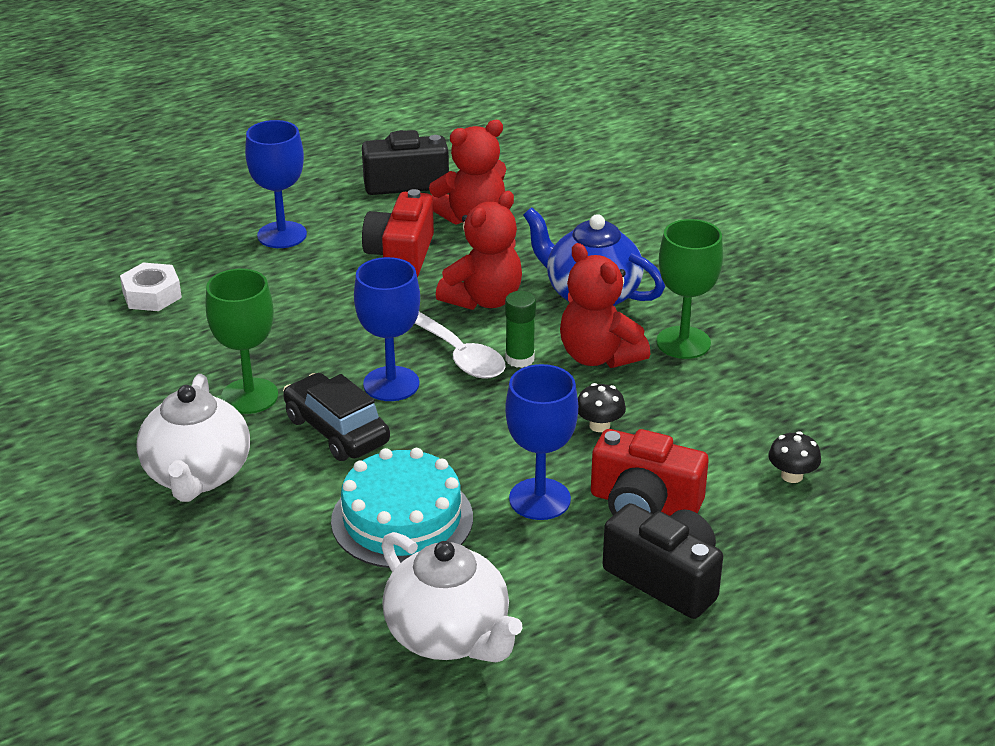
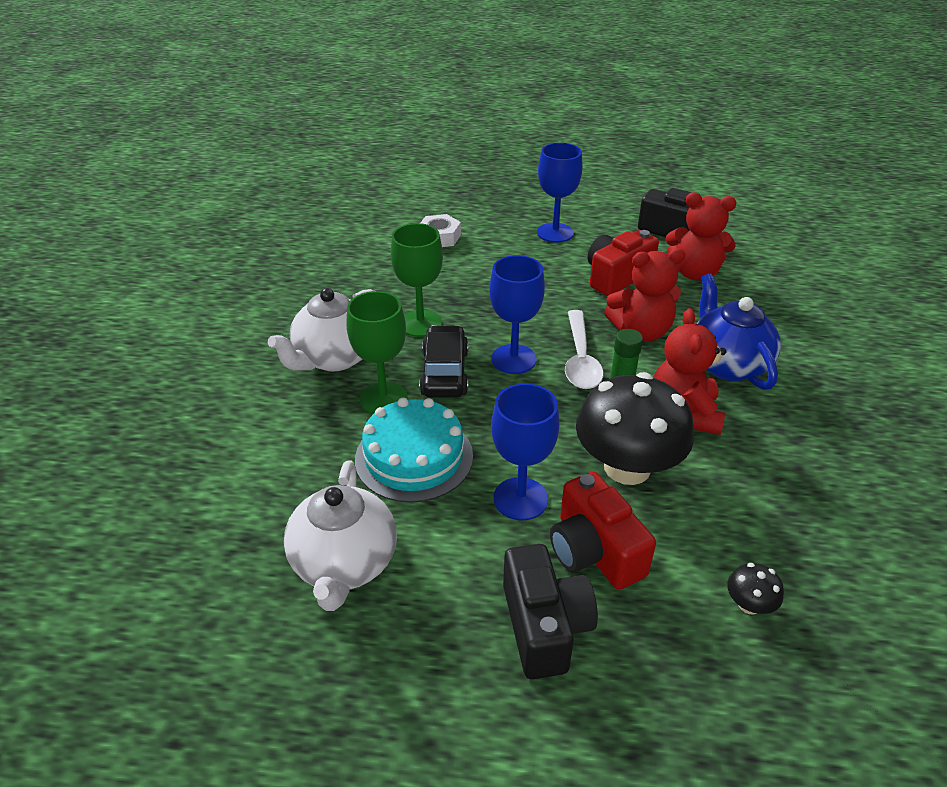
camera: 40 degrees right, 5 degrees up
(599, 425) = (627, 467): black mushroom -> black mushroom, size x2.47
(683, 342) = (766, 437): green goblet -> green goblet (383, 399)

